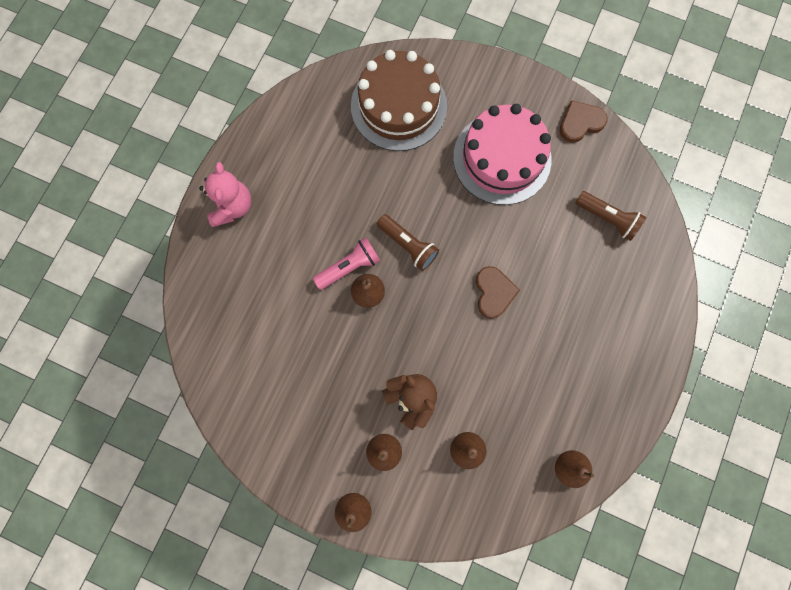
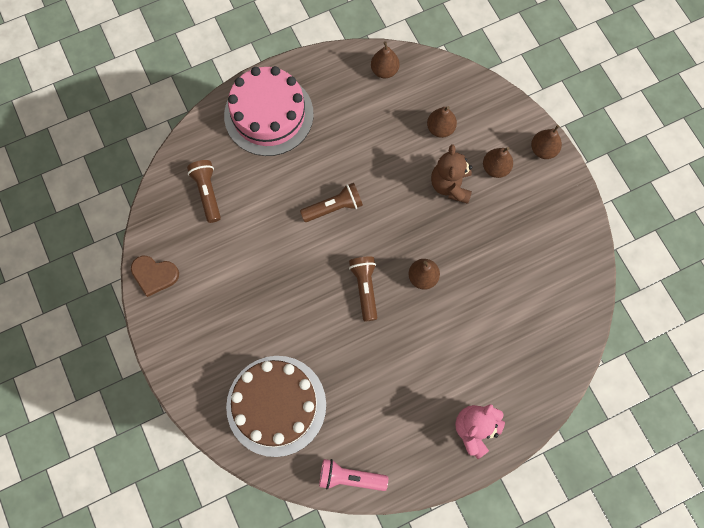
camera: 140 degrees left, 5 degrees down
(349, 267) = (421, 307): pink flashlight -> pink flashlight (350, 477)
(494, 292) = (333, 207): brown heart -> brown flashlight
(502, 158) = (237, 296): pink cake -> pink cake (268, 115)

